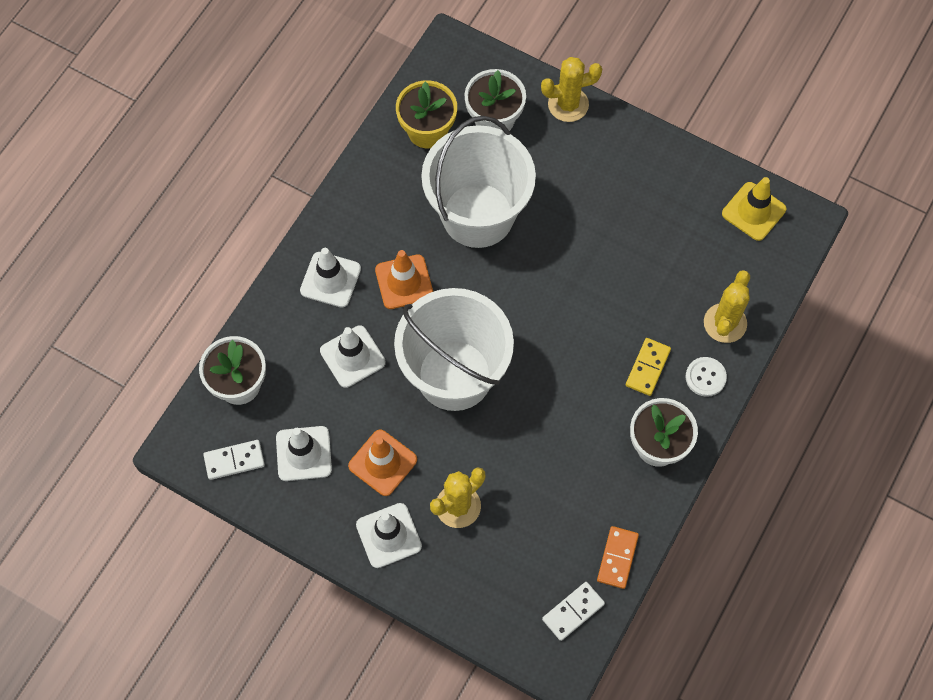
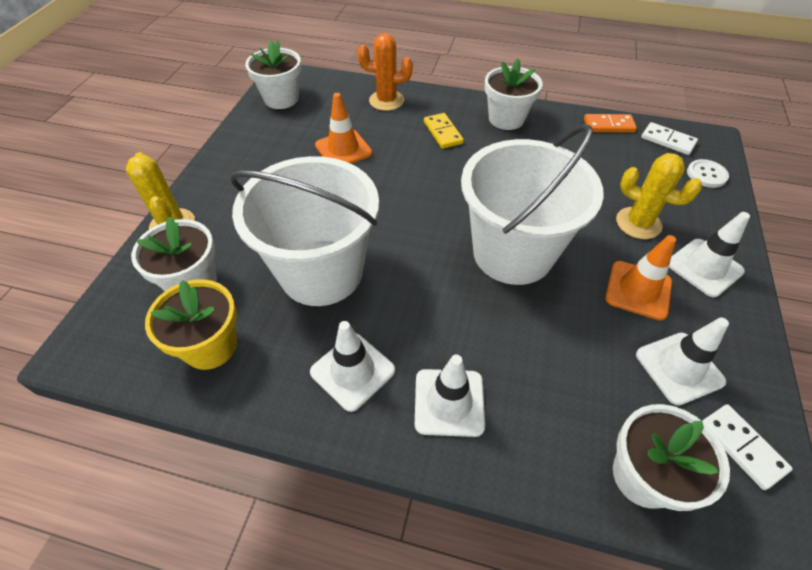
camera: 105 degrees left, 15 degrees down
(352, 356) = (538, 349): white traffic cone -> white traffic cone (352, 371)
(404, 282) = (424, 321): orange traffic cone -> orange traffic cone (343, 149)
(648, 368) = (443, 133): yellow domino -> yellow domino turned 60 degrees clockwise
(705, 377) = (437, 104): white button -> white button (706, 174)
(725, 323) = (386, 101): yellow cactus -> orange cactus
(753, 211) = (281, 99): yellow traffic cone -> white flower pot

